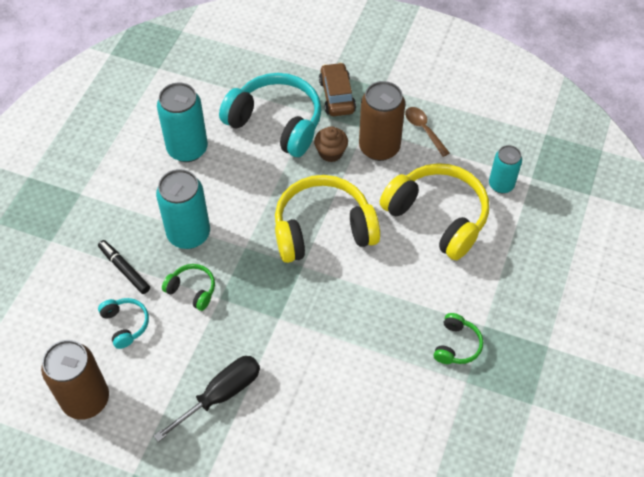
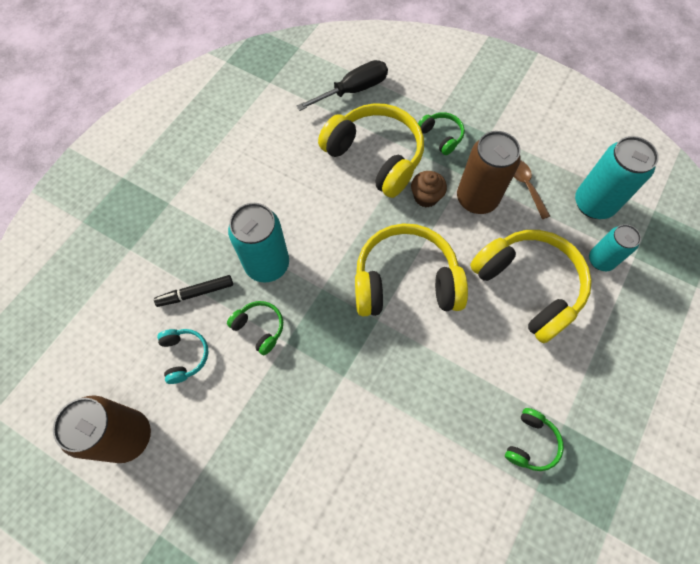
camera: 10 degrees right, 10 degrees up
(124, 269) = (195, 293): black marker -> black marker turned 75 degrees counterclockwise
(187, 149) = (282, 171): turquoise can -> turquoise can (593, 204)
(221, 395) = (268, 457): black screwdriver -> black screwdriver (353, 90)
(276, 123) = (375, 156): turquoise headphones -> yellow headphones
(337, 96) = (441, 136): brown car -> green headphones

